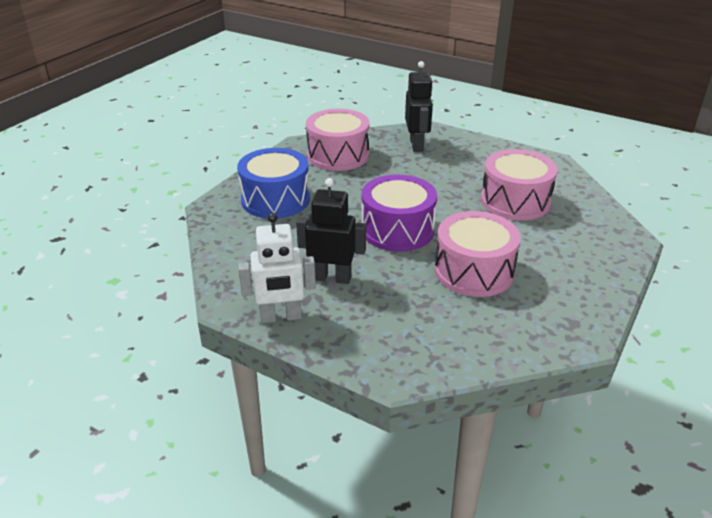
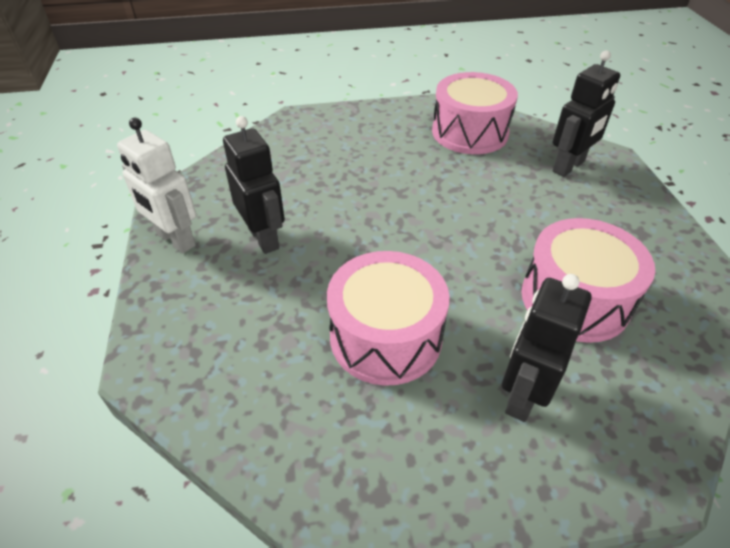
camera: 50 degrees right, 10 degrees up
(275, 199) = (348, 140): blue drum -> none
(397, 230) = (393, 237): purple drum -> none
(557, 250) = (522, 395): none -> black robot

